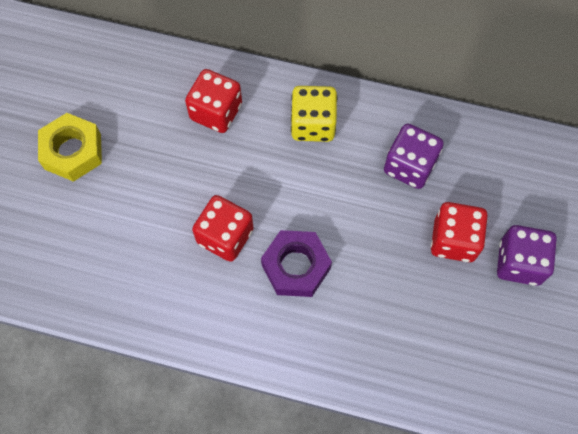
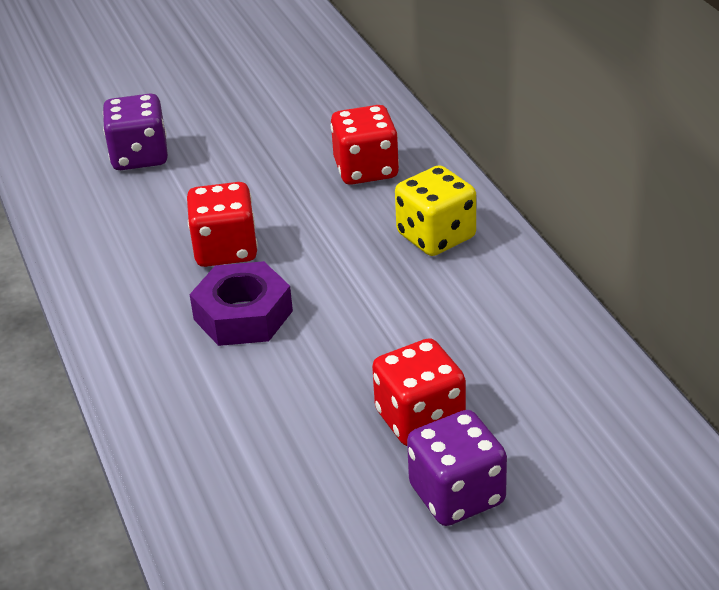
camera: 55 degrees right, 30 degrees down
(72, 151) = (214, 116): yellow nut -> none
(409, 166) = (476, 332): purple dice -> purple dice (139, 156)

